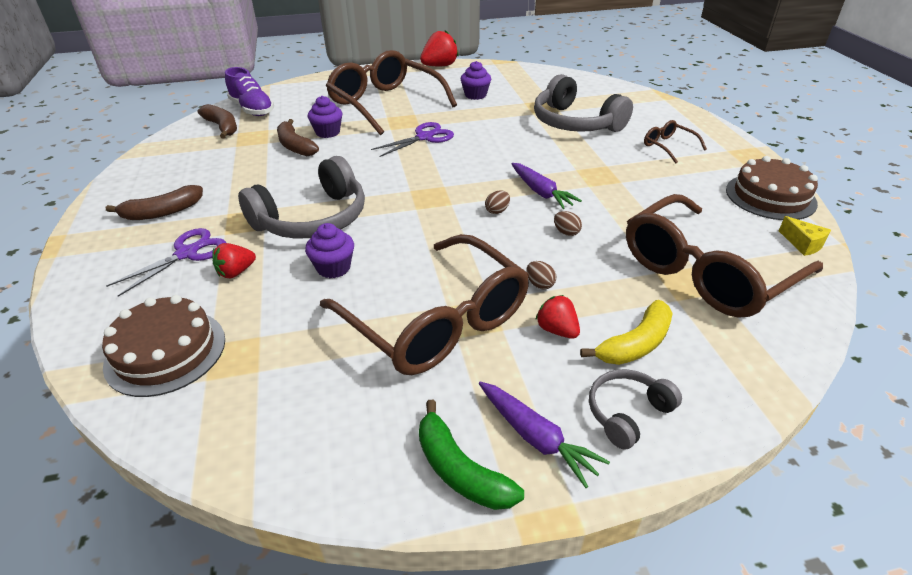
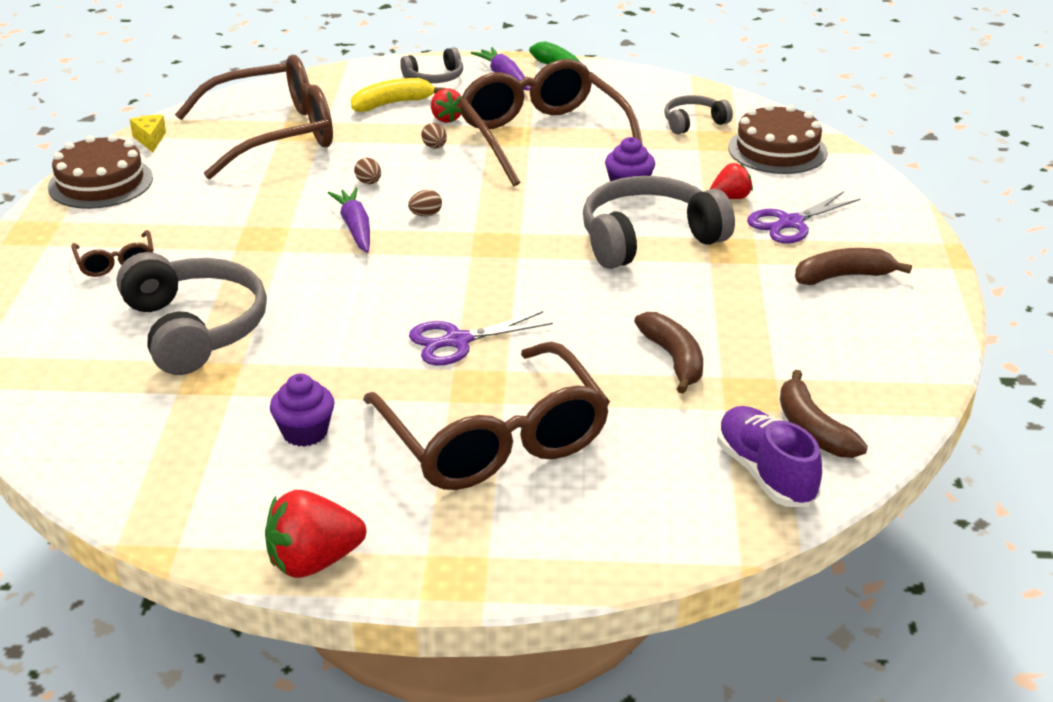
camera: 165 degrees left, 5 degrees down
(260, 383) = (693, 123): none -> grey headphones
(327, 132) = (617, 381): purple cupcake -> none

